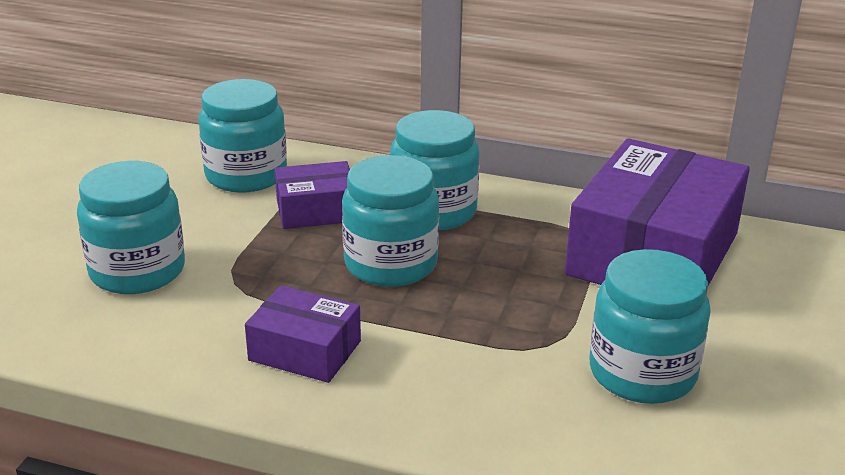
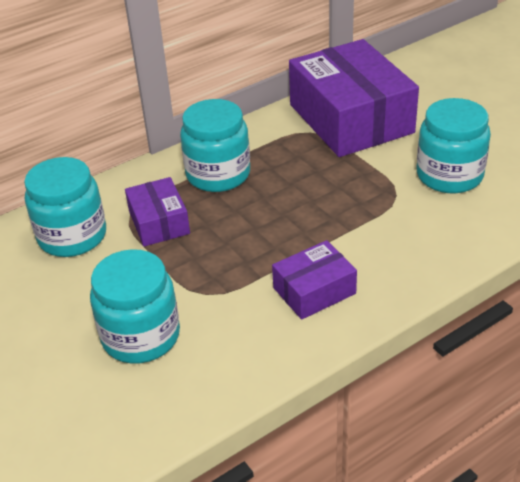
camera: 50 degrees left, 10 degrees up
(316, 210) = (159, 222): purple box -> purple box turned 45 degrees counterclockwise
(391, 264) = (258, 217): turquoise jar -> none

